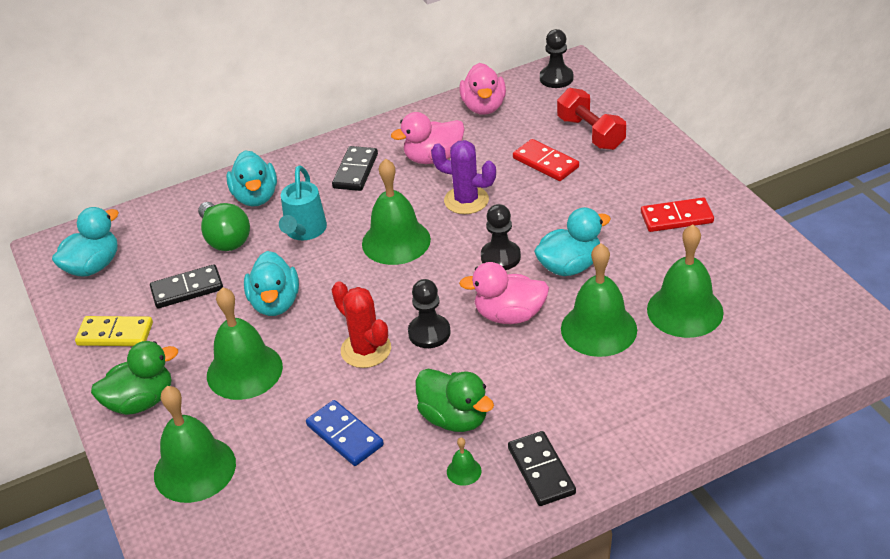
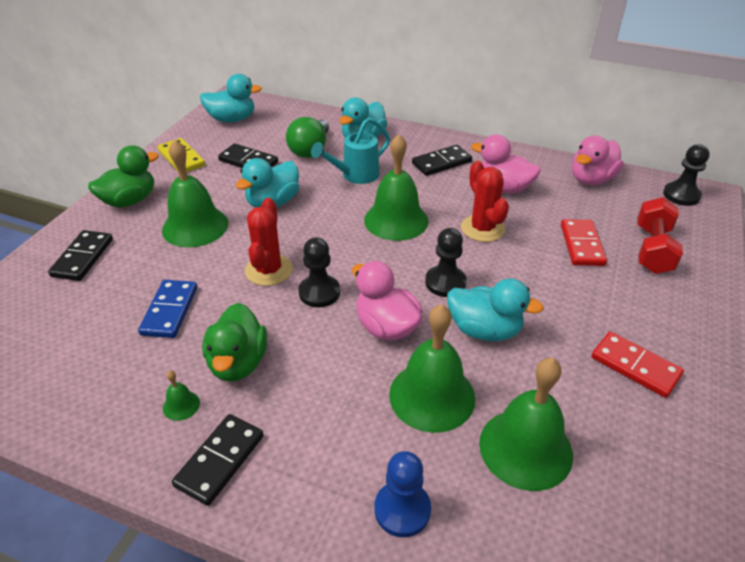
camera: 45 degrees right, 0 degrees up
(141, 401) = (130, 201): green duck -> green duck turned 60 degrees counterclockwise
(195, 469) = (83, 258): green bell -> black domino
(466, 200) = (482, 228): purple cactus -> red cactus
(672, 396) = (402, 510): none -> blue pawn

